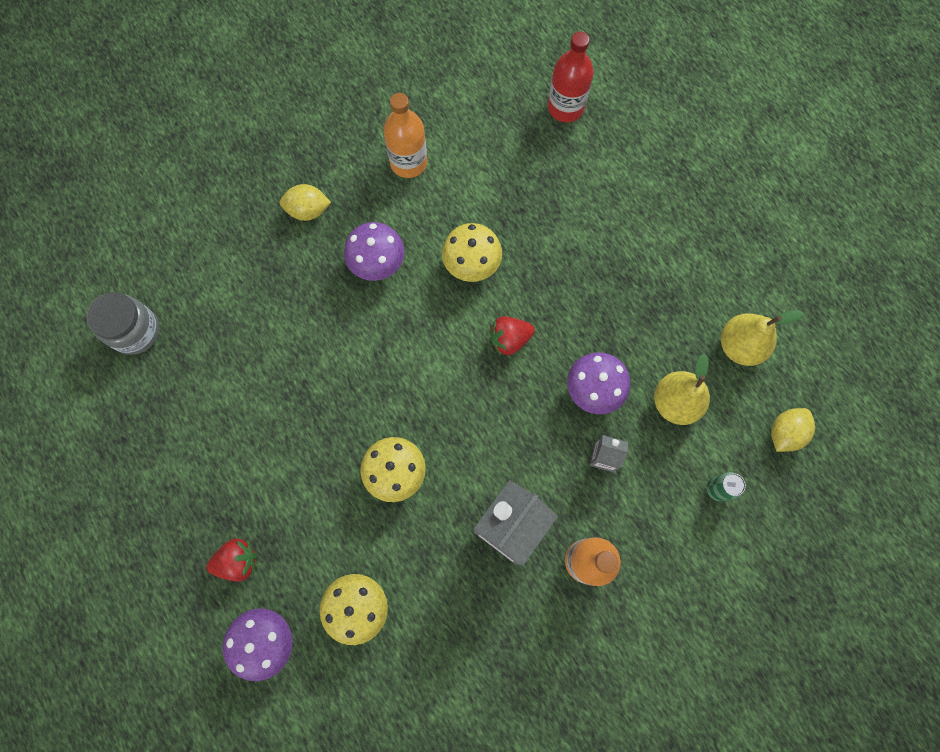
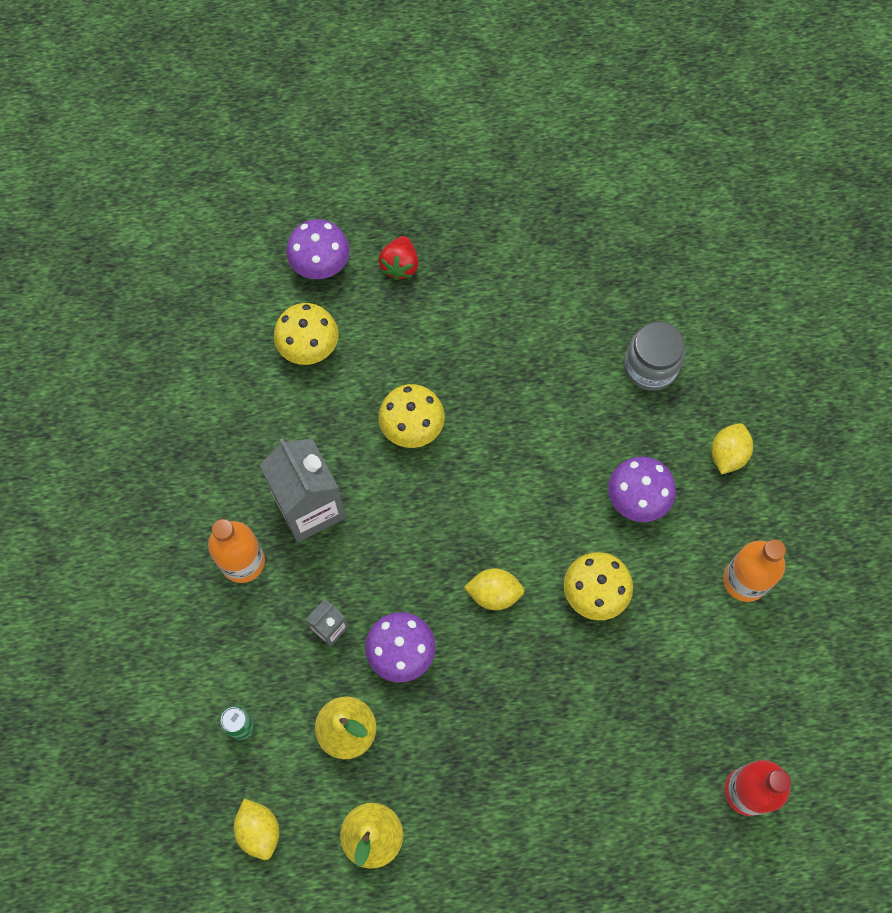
camera: 115 degrees right, 5 degrees down
(135, 331) = (661, 253): grey jar -> grey jar (650, 367)
(509, 339) = (494, 593): red strawberry -> yellow lemon

